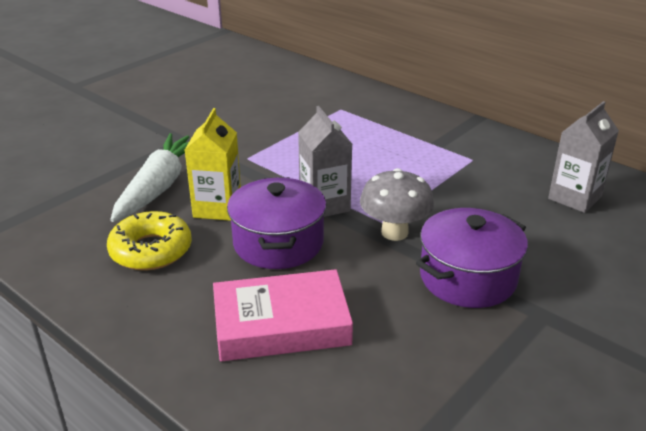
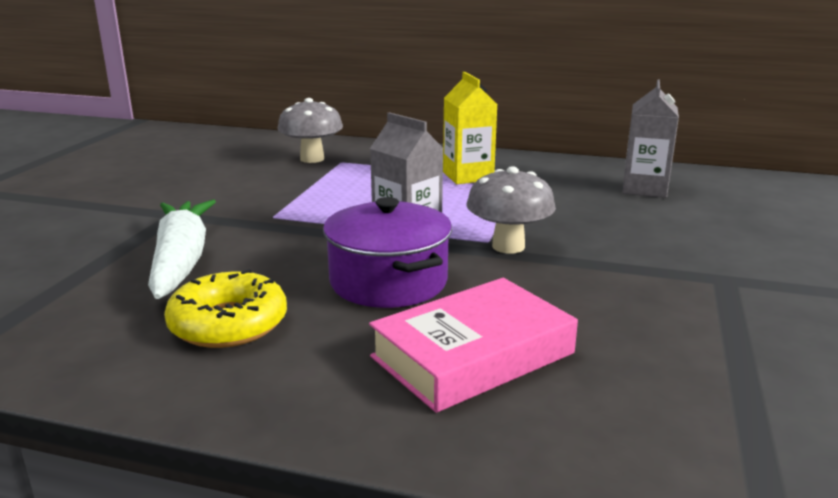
camera: 25 degrees left, 10 degrees down
(217, 208) = (280, 266): yellow carton -> yellow carton (468, 176)
(320, 101) = (312, 159): none -> grey mushroom
(467, 278) = (623, 267): purple pot -> none

